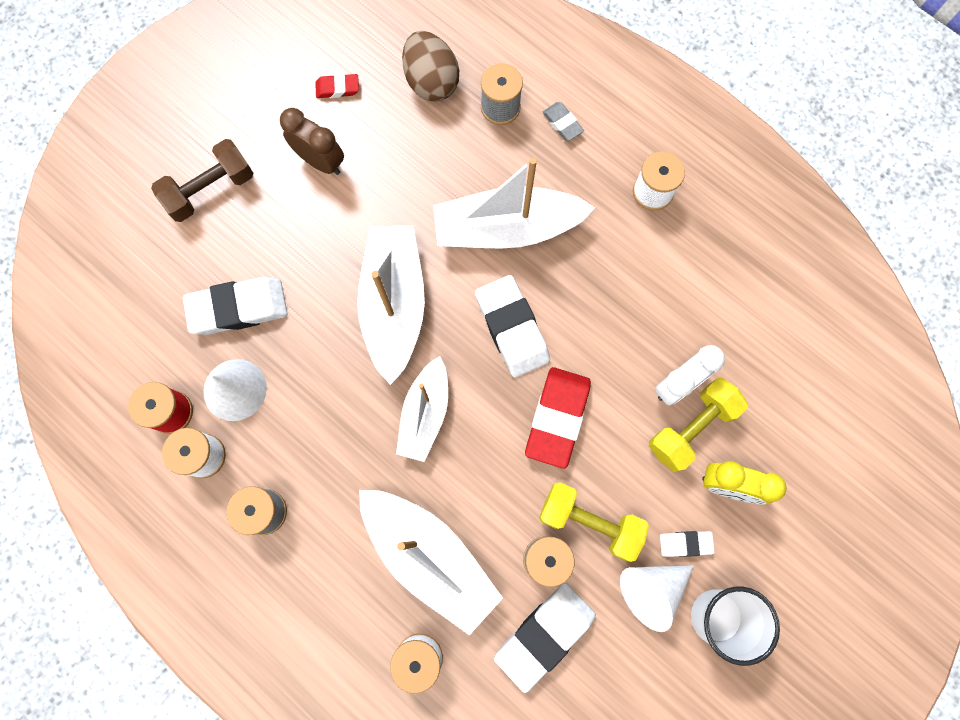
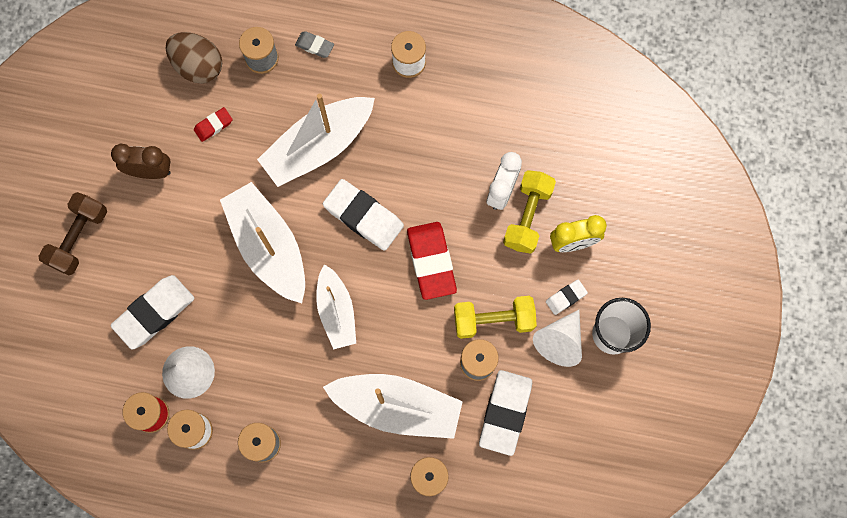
camera: 30 degrees left, 0 degrees up
(337, 88) = (129, 109): red eraser -> red eraser (213, 125)

